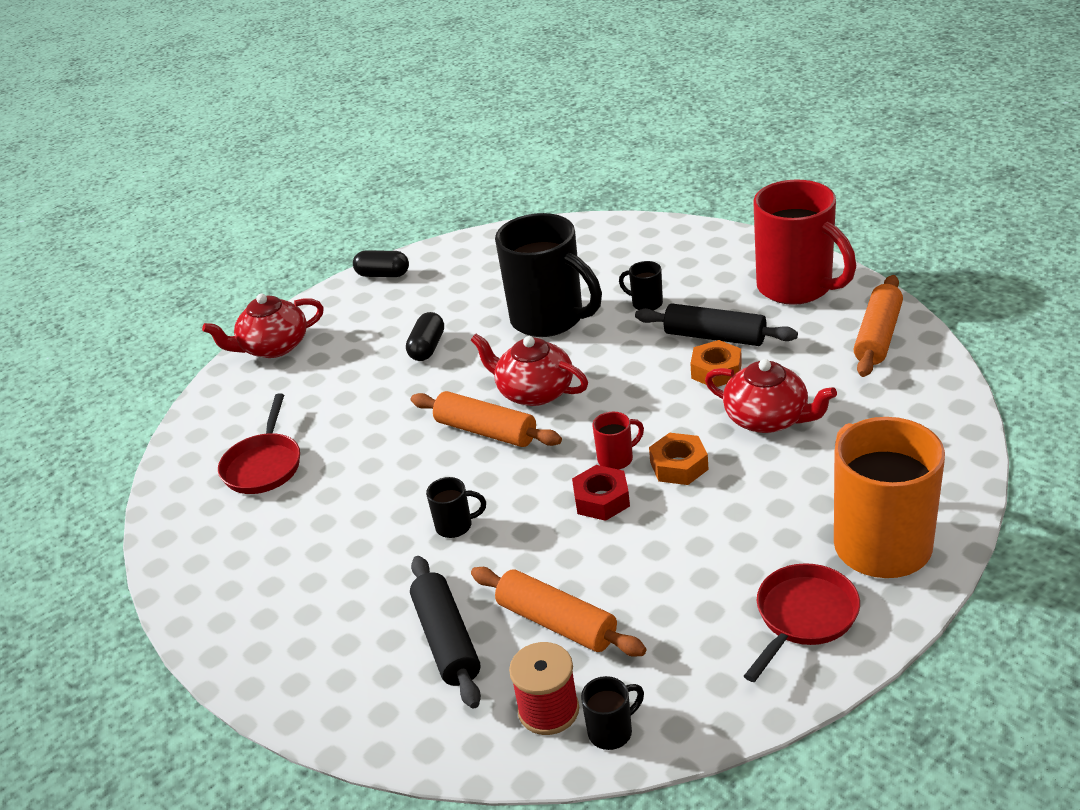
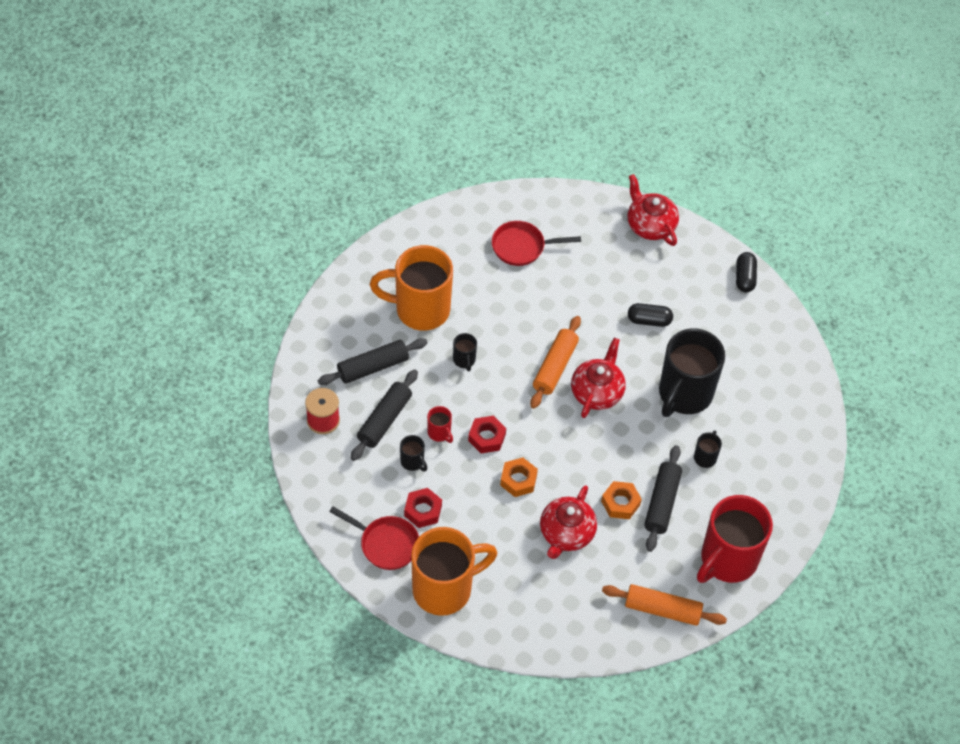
camera: 75 degrees right, 20 degrees up
(345, 580) = (420, 309): none -> orange mug
(557, 623) = (384, 420): orange rolling pin -> black rolling pin
(612, 731) = (308, 450): black mug -> black mug (412, 462)
(617, 459) = (525, 444): red mug -> red mug (439, 433)
(736, 571) = (423, 511): none -> red nut

